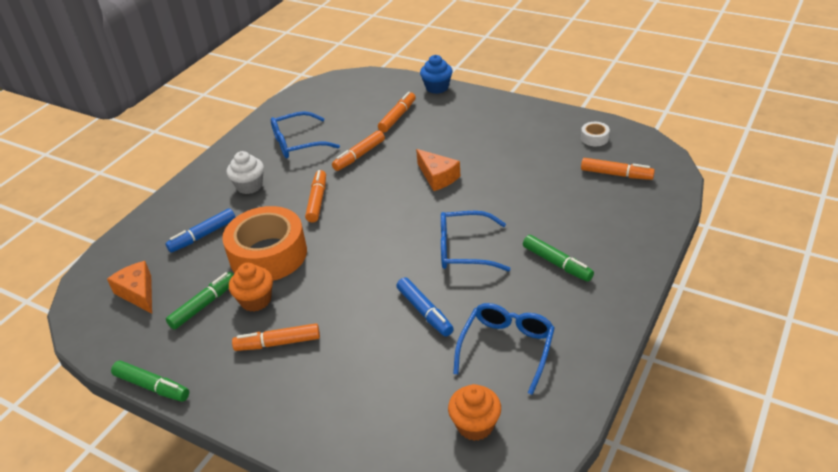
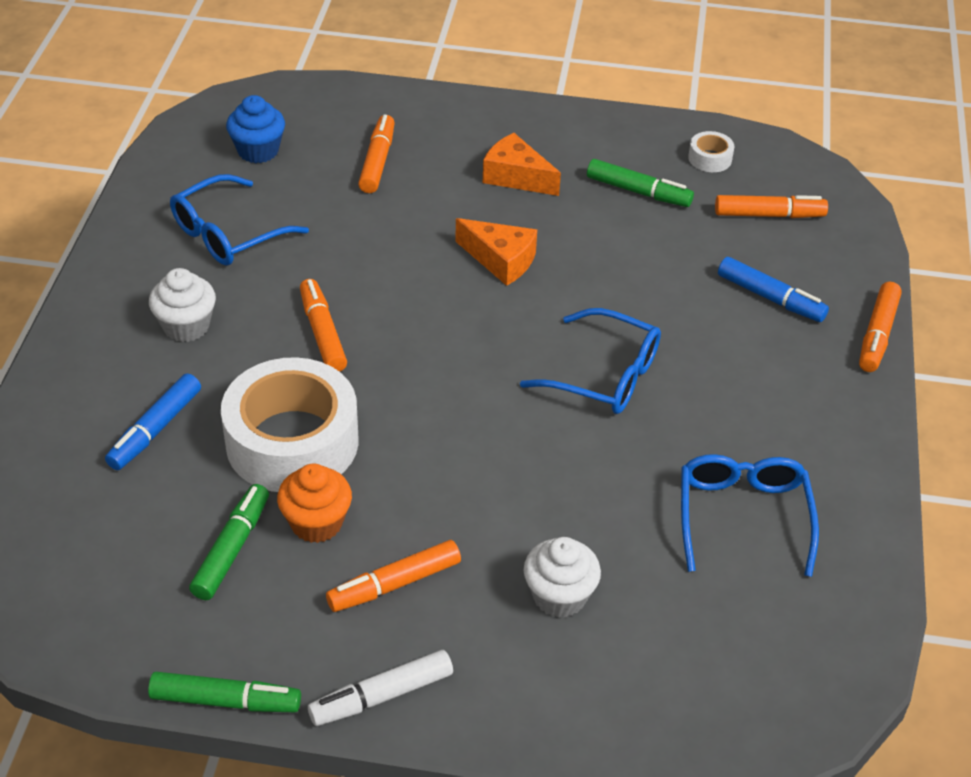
camera: 25 degrees left, 5 degrees up
(138, 293) = (99, 552): orange cheese -> orange cheese (516, 177)
(234, 404) = (381, 696): none -> white marker
(268, 254) = (292, 442): orange tape -> white tape
(359, 156) = (349, 242): orange marker -> orange marker (877, 335)
(367, 371) = (559, 596): none -> white cupcake
(424, 312) = (596, 486): blue marker -> blue marker (770, 298)
(437, 87) = (416, 99): blue cupcake -> blue cupcake (258, 151)
(464, 250) = (605, 375): blue glasses -> blue glasses turned 135 degrees counterclockwise
(475, 425) = (754, 639): orange cupcake -> none
(557, 263) = (751, 373): green marker -> green marker (638, 192)

